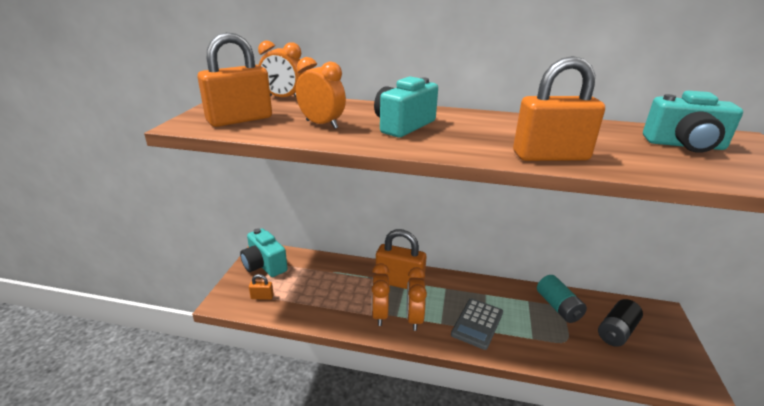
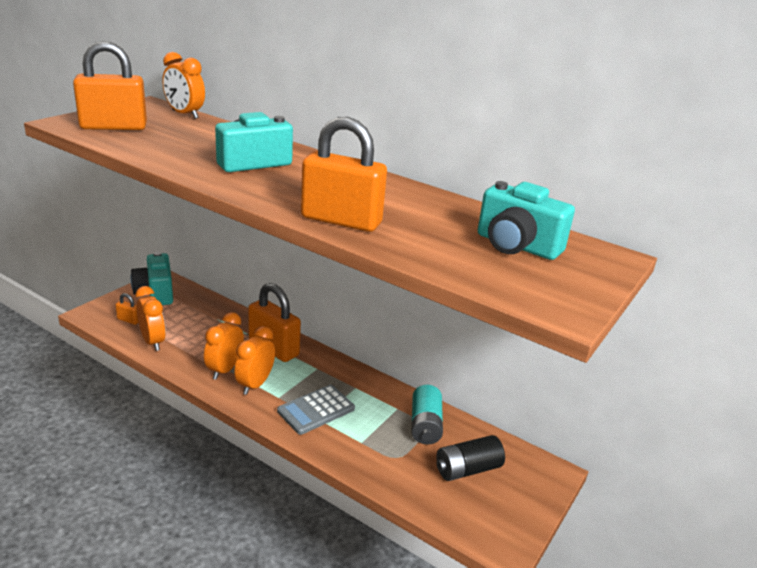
camera: 20 degrees right, 0 degrees up
(321, 124) = (178, 146): orange clock -> orange clock (153, 342)

